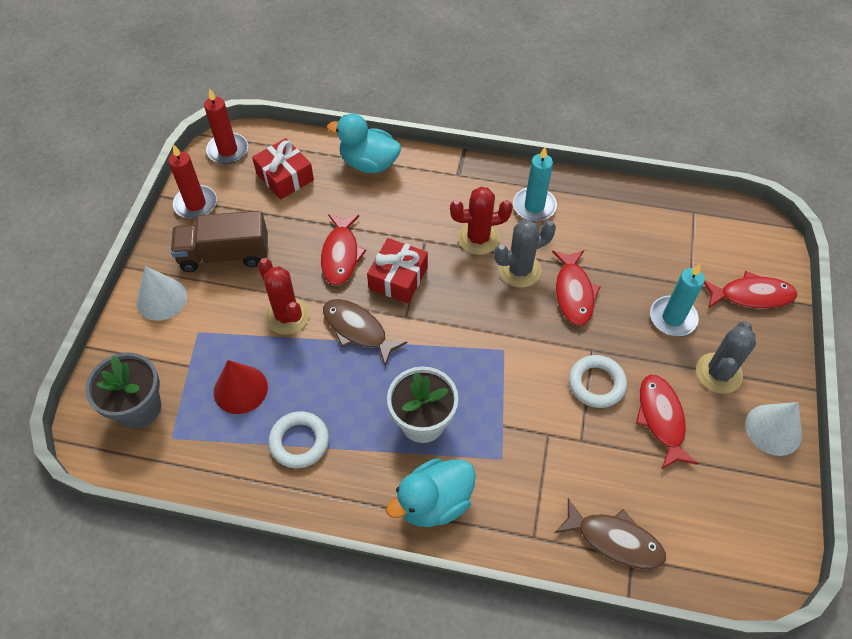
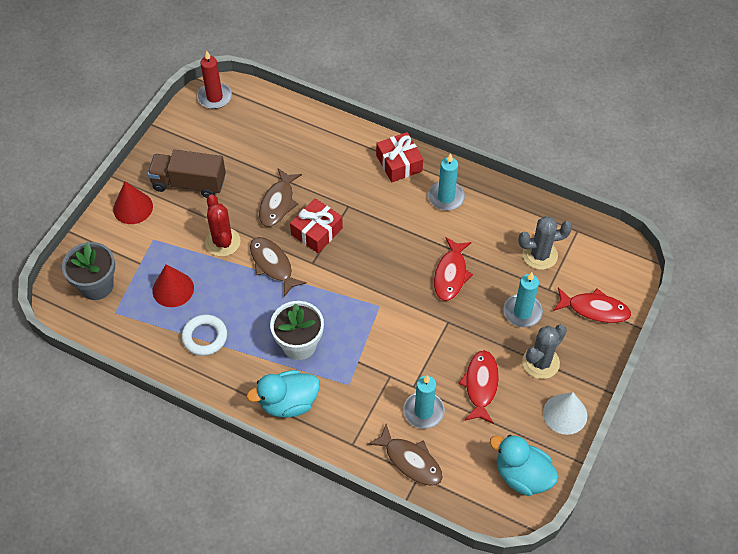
camera: 15 degrees right, 0 degrees up
(161, 299) = (133, 207): white cone -> red cone
(196, 204) = (178, 137): red candle -> none
(285, 177) = (253, 129): red gift -> red gift (399, 163)
(341, 255) = (278, 203): red fish -> brown fish
(369, 163) = (324, 132): turquoise duck -> turquoise duck (522, 475)
(478, 238) = (391, 214): red cactus -> none
(519, 270) = (414, 247): grey cactus -> grey cactus (540, 255)
(596, 384) = (441, 348): white ring -> none
(606, 469) = (423, 411): none -> turquoise candle

